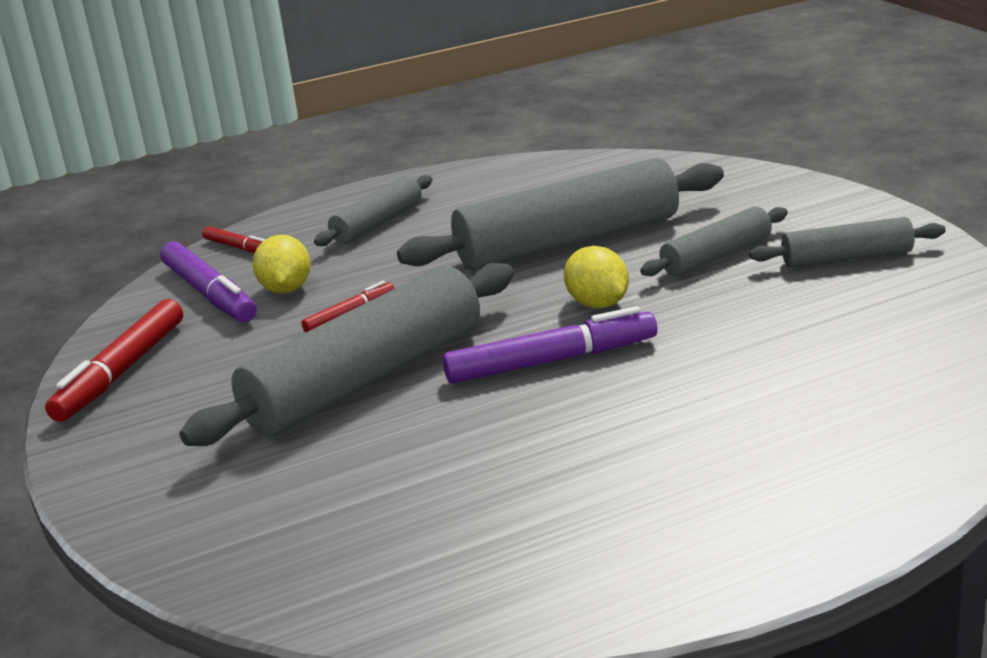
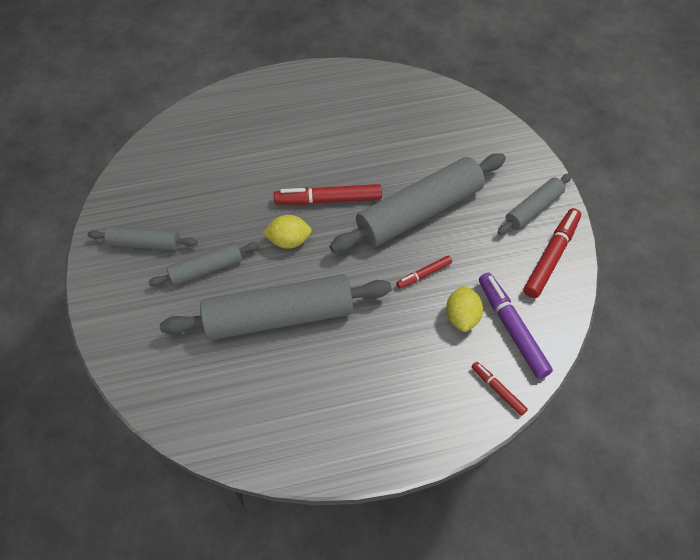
camera: 170 degrees left, 30 degrees up
(377, 223) = (396, 392): grey rolling pin -> grey rolling pin (533, 209)
(551, 361) = (328, 200): purple marker -> red marker
(598, 304) = (289, 241): yellow lemon -> yellow lemon turned 75 degrees counterclockwise

